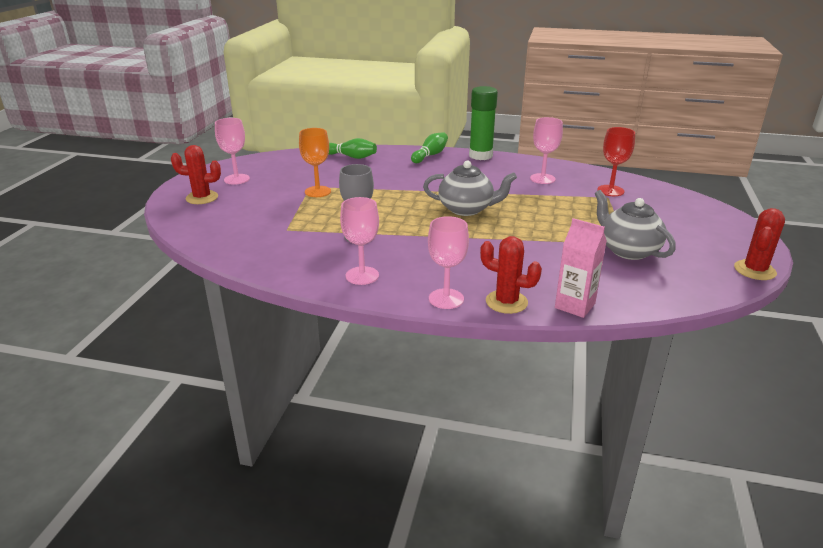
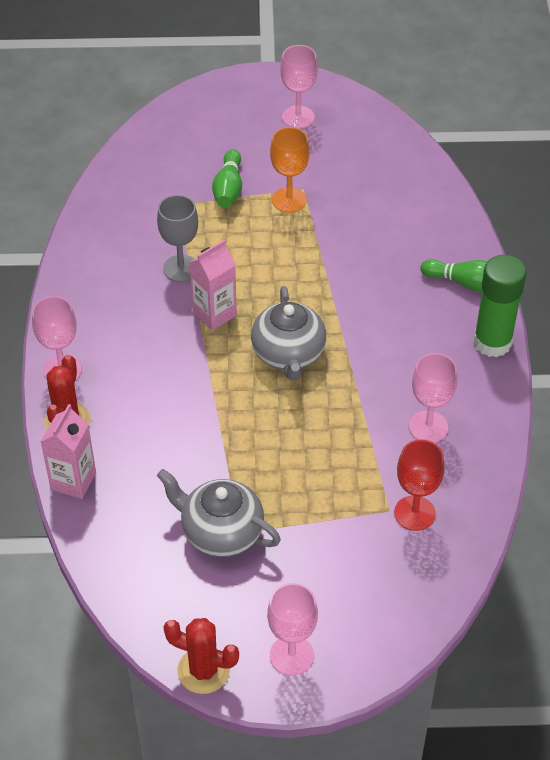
camera: 75 degrees right, 20 degrees up
(202, 198) = (234, 108): red cactus -> none
(352, 157) = (421, 201): green bowling pin -> green bowling pin (228, 189)
(362, 276) = (92, 293): pink goblet -> pink goblet (291, 655)
(415, 229) = (214, 314): none -> pink carton
(628, 250) = (221, 532): grey teapot -> grey teapot turned 105 degrees counterclockwise

